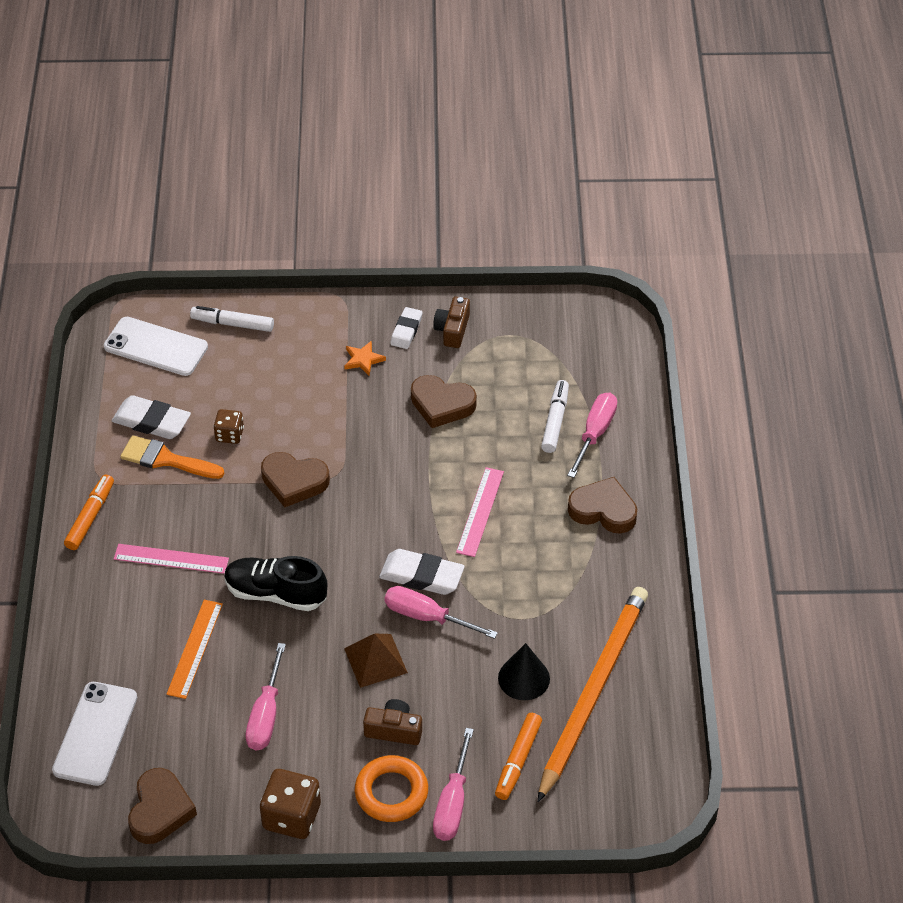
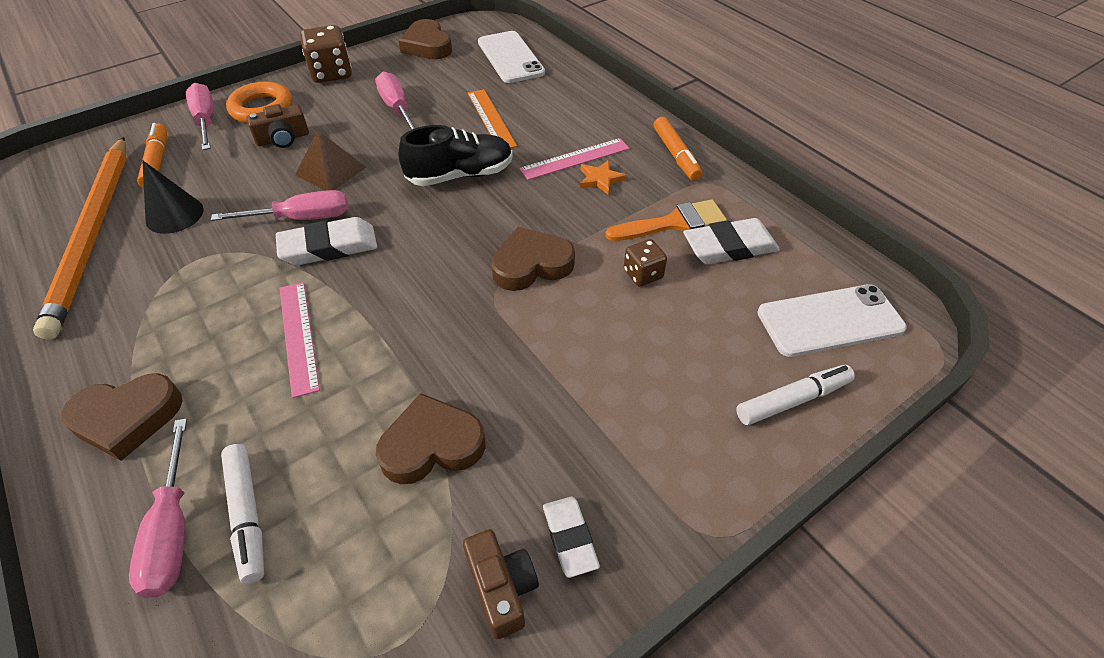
camera: 145 degrees right, 0 degrees up
(363, 360) = (587, 449): orange star -> orange star (600, 179)

